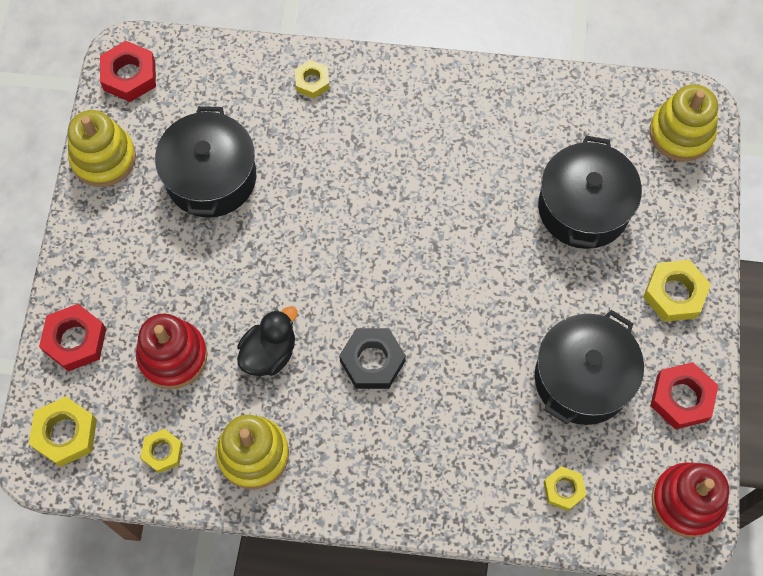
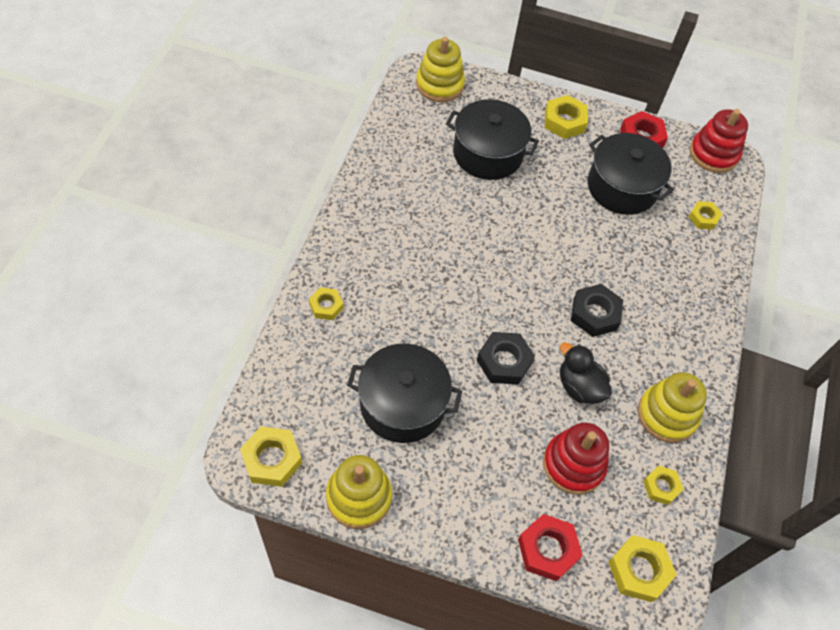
camera: 85 degrees left, 10 degrees down
(129, 76) = (272, 459): red nut -> yellow nut
(284, 269) = (504, 361): none -> black nut

